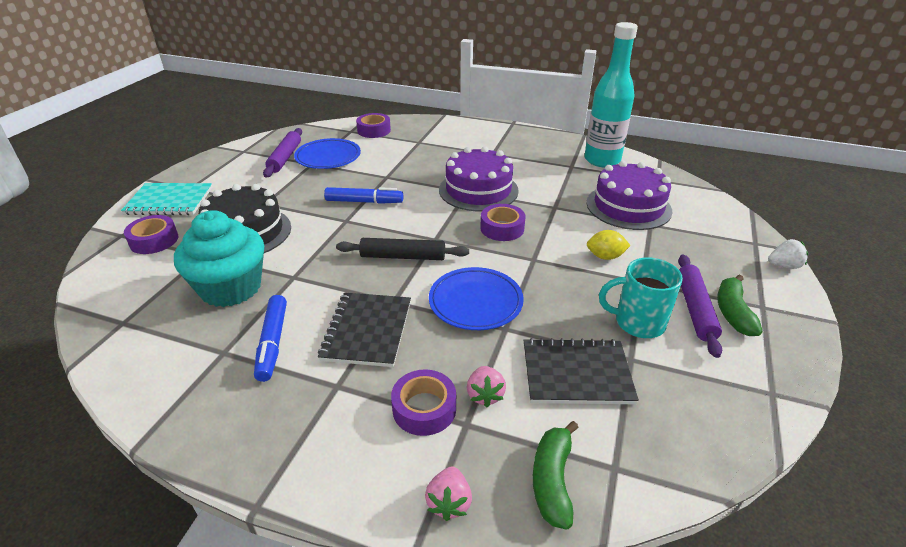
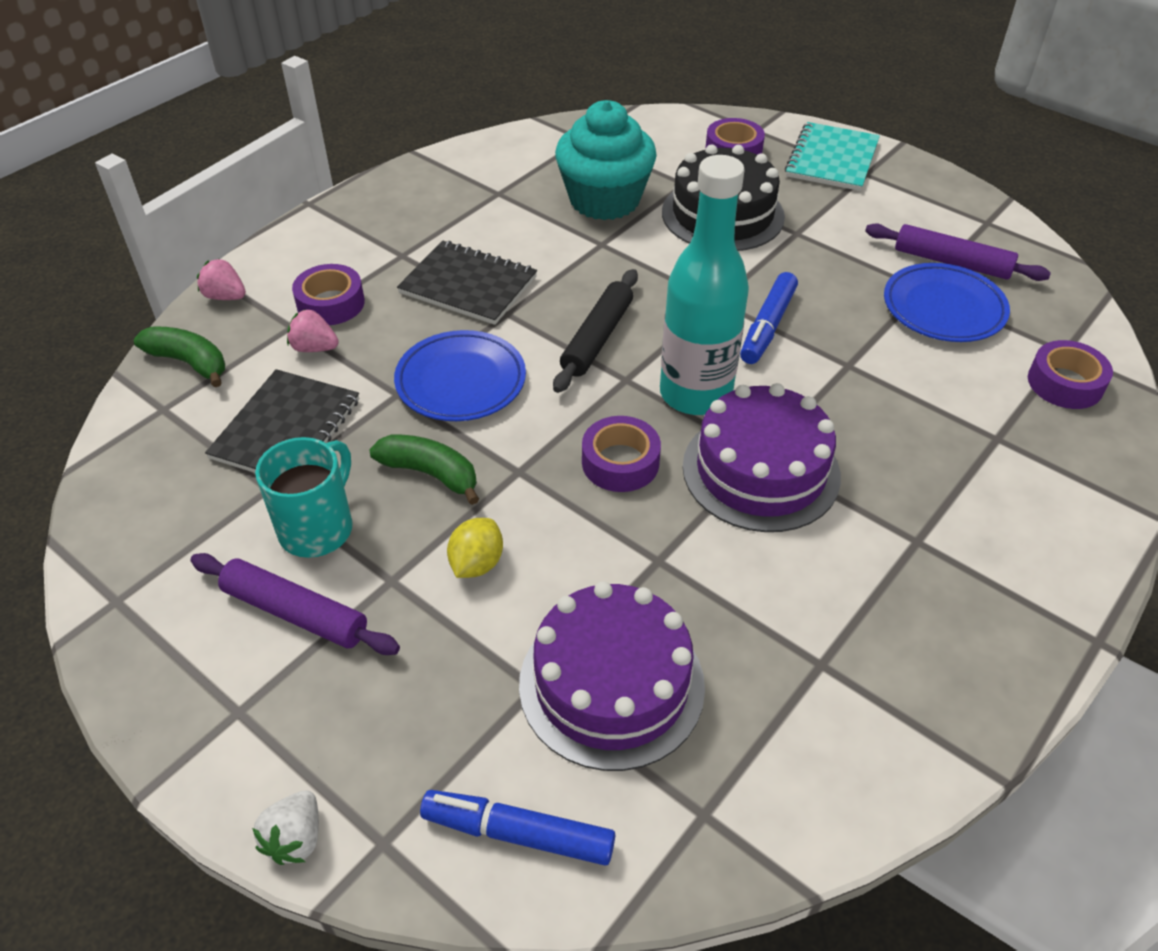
camera: 110 degrees right, 10 degrees up
(273, 342) = (492, 222): blue marker -> blue marker (519, 834)
(602, 160) = (836, 744): turquoise bottle -> turquoise bottle (695, 394)
(733, 312) = (256, 658): green banana -> green banana (430, 474)

